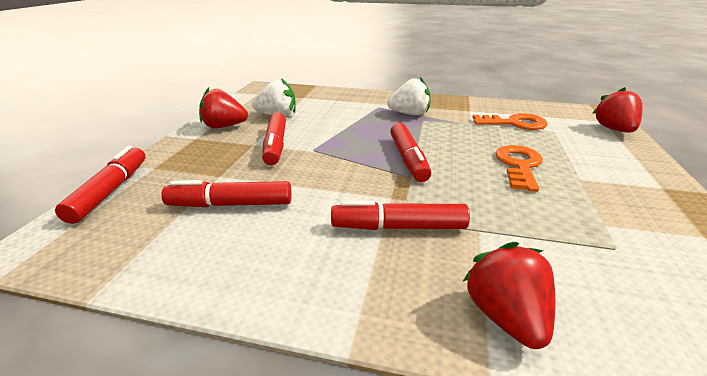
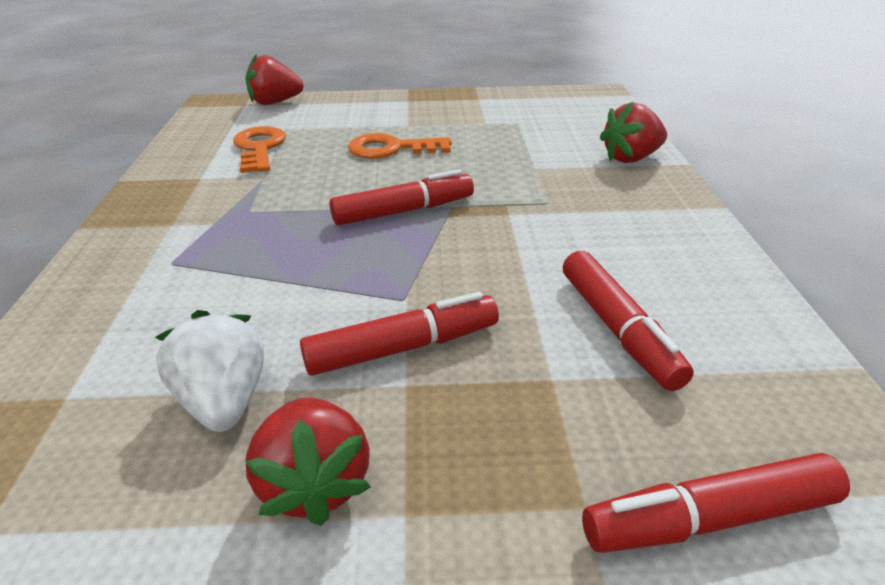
camera: 105 degrees left, 5 degrees up
(398, 227) = (563, 203): red marker -> none
(409, 114) = (218, 225): white strawberry -> none

